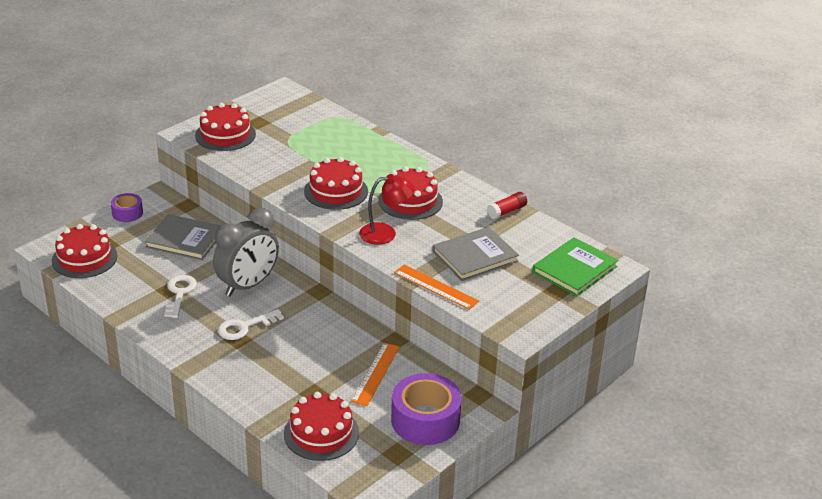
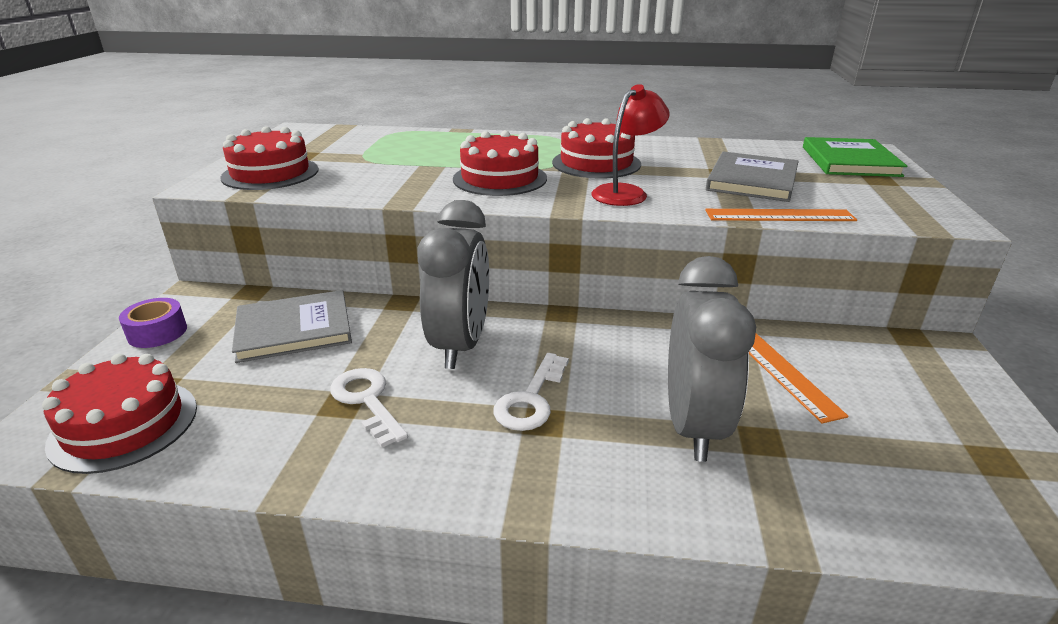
camera: 35 degrees left, 5 degrees down
(294, 373) = (693, 426): none -> grey clock
(321, 433) = (874, 495): red cake -> none
(425, 420) = (931, 395): purple tape -> none
(507, 211) = (699, 145): red glue stick -> none

